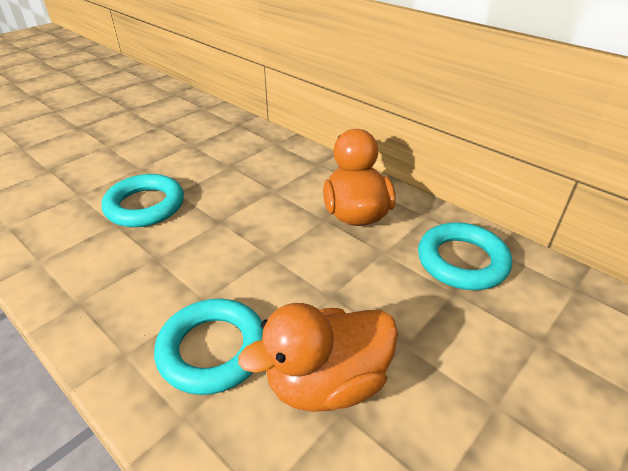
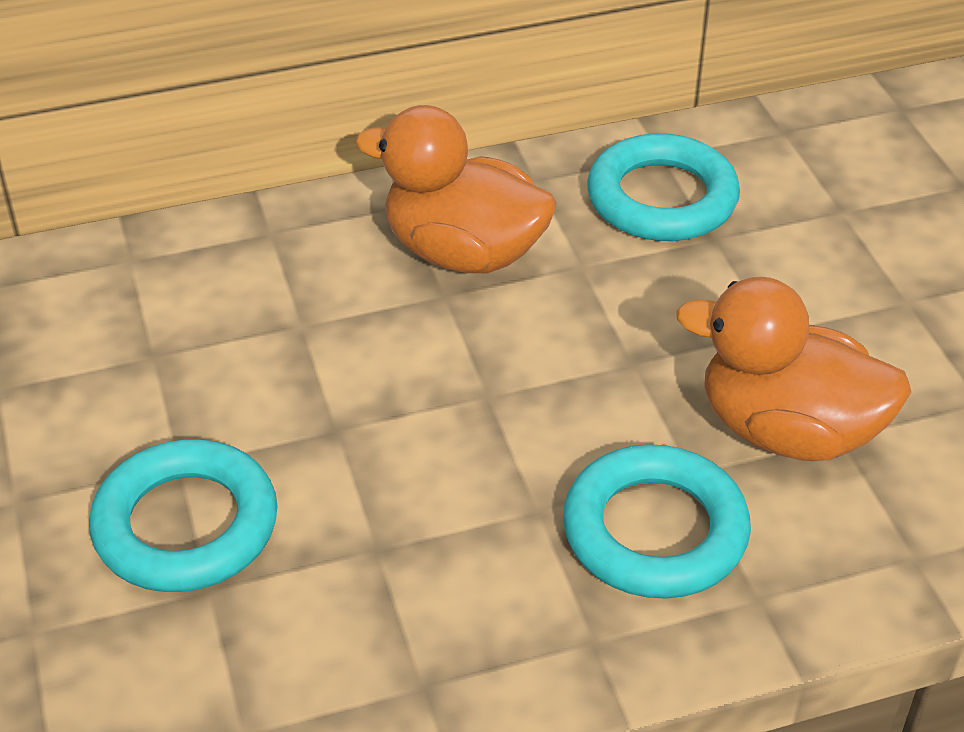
camera: 60 degrees left, 5 degrees up
(327, 382) = (787, 431): orange duck -> orange duck turned 105 degrees clockwise

